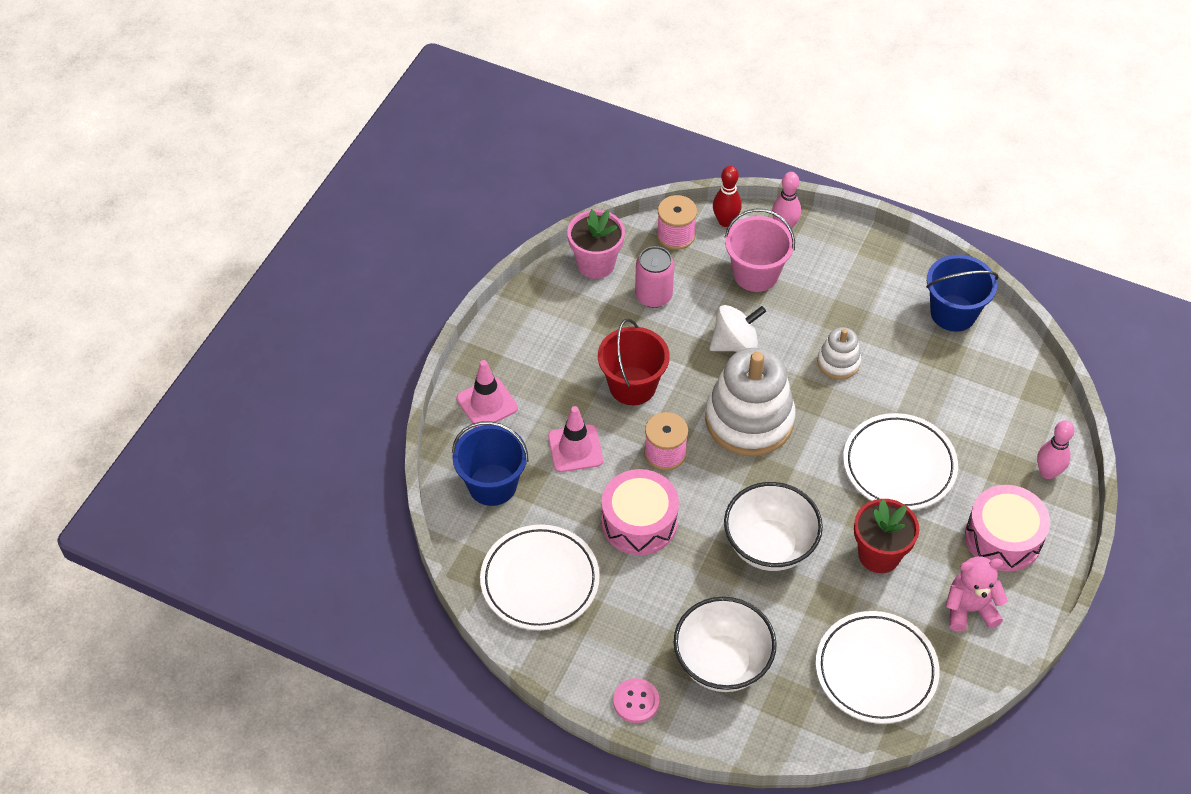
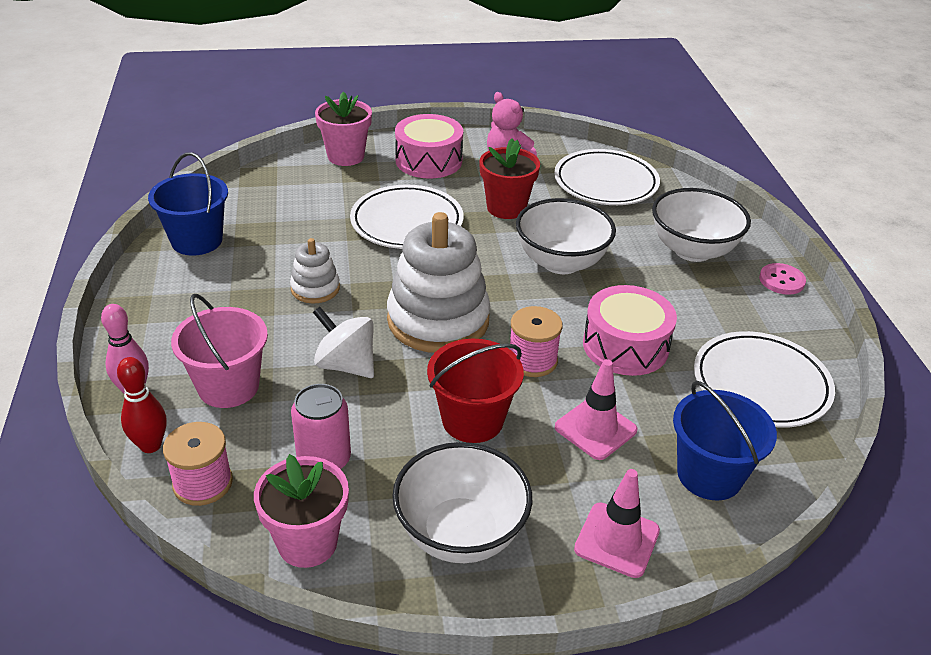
camera: 125 degrees left, 15 degrees down
(549, 333) = (460, 534): none -> white bowl
(1047, 472) = (346, 156): pink bowling pin -> pink flower pot

